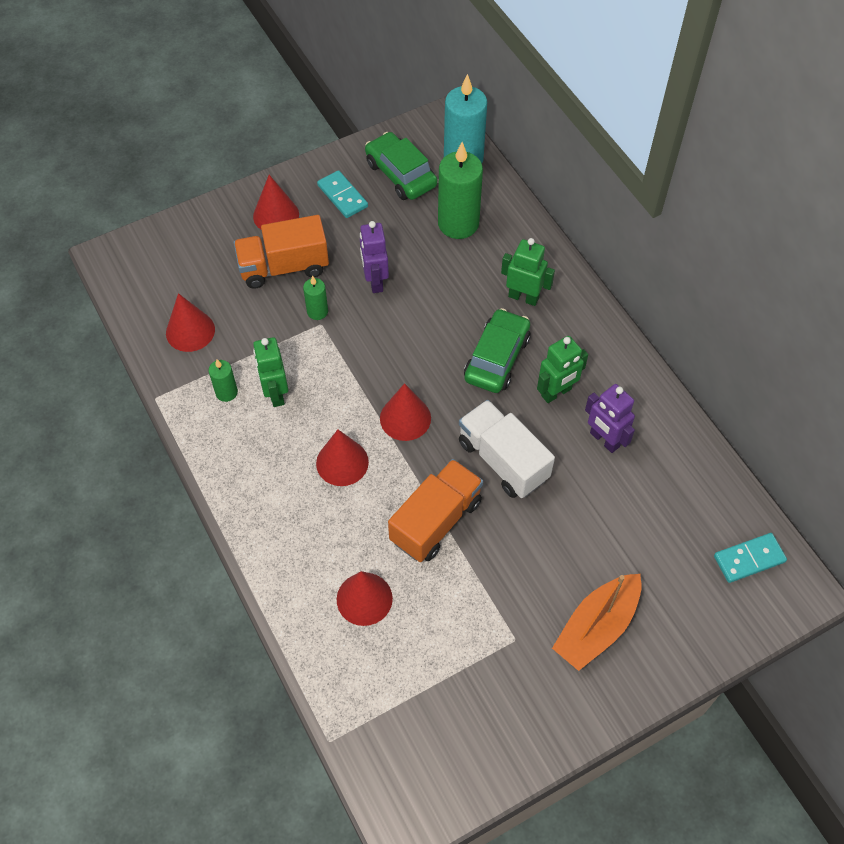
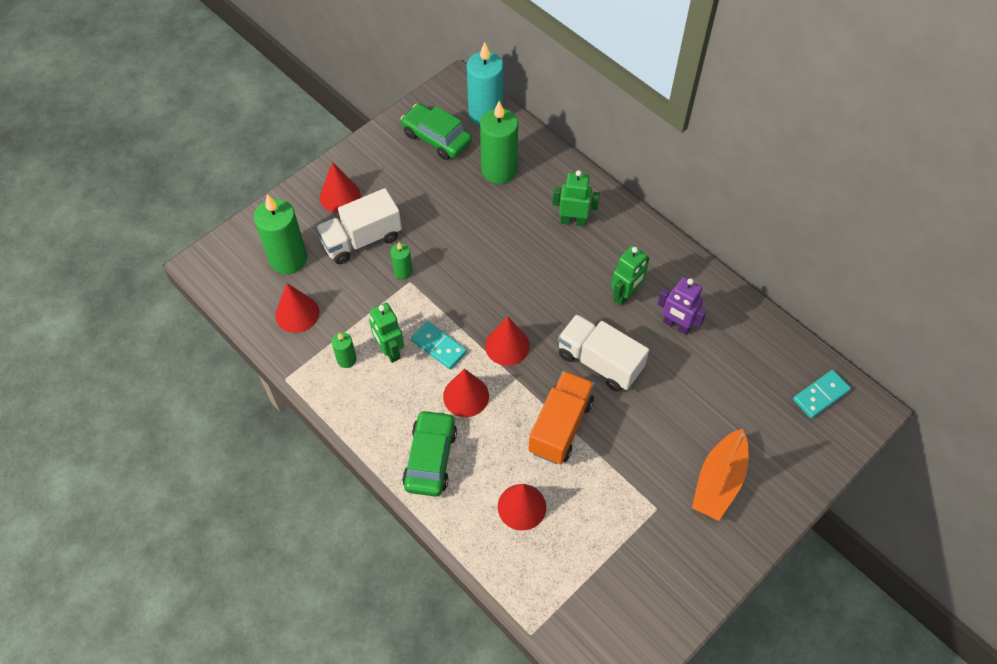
camera: 15 degrees left, 0 degrees up
(199, 271) = (288, 259): none -> green candle
(284, 267) = (361, 239): orange truck -> white truck
(342, 196) = (392, 167): turquoise domino -> turquoise domino (438, 346)
(375, 281) = (444, 235): purple robot -> none
(497, 358) = (567, 277): green car -> green car (430, 458)

